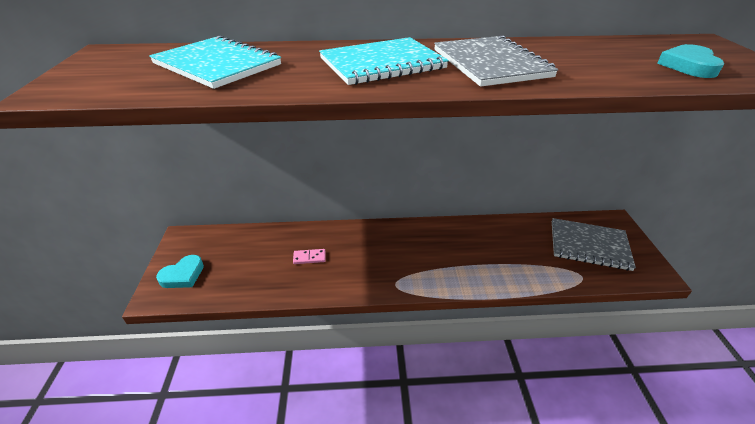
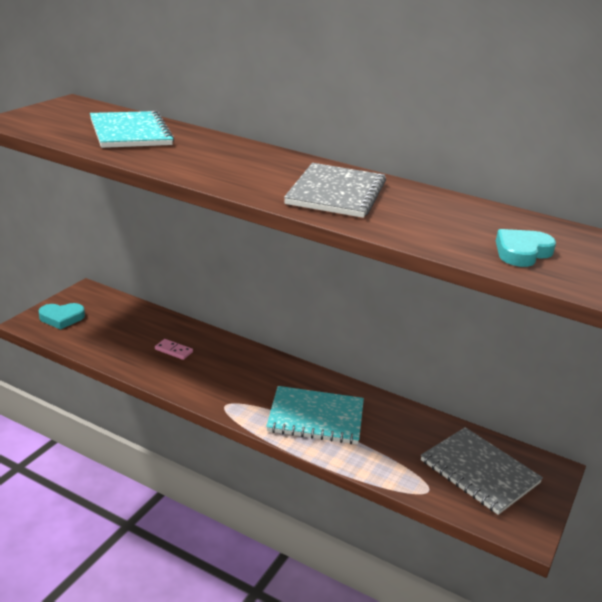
camera: 30 degrees right, 10 degrees down
(382, 64) = (247, 167): turquoise notebook -> turquoise notebook (316, 417)

